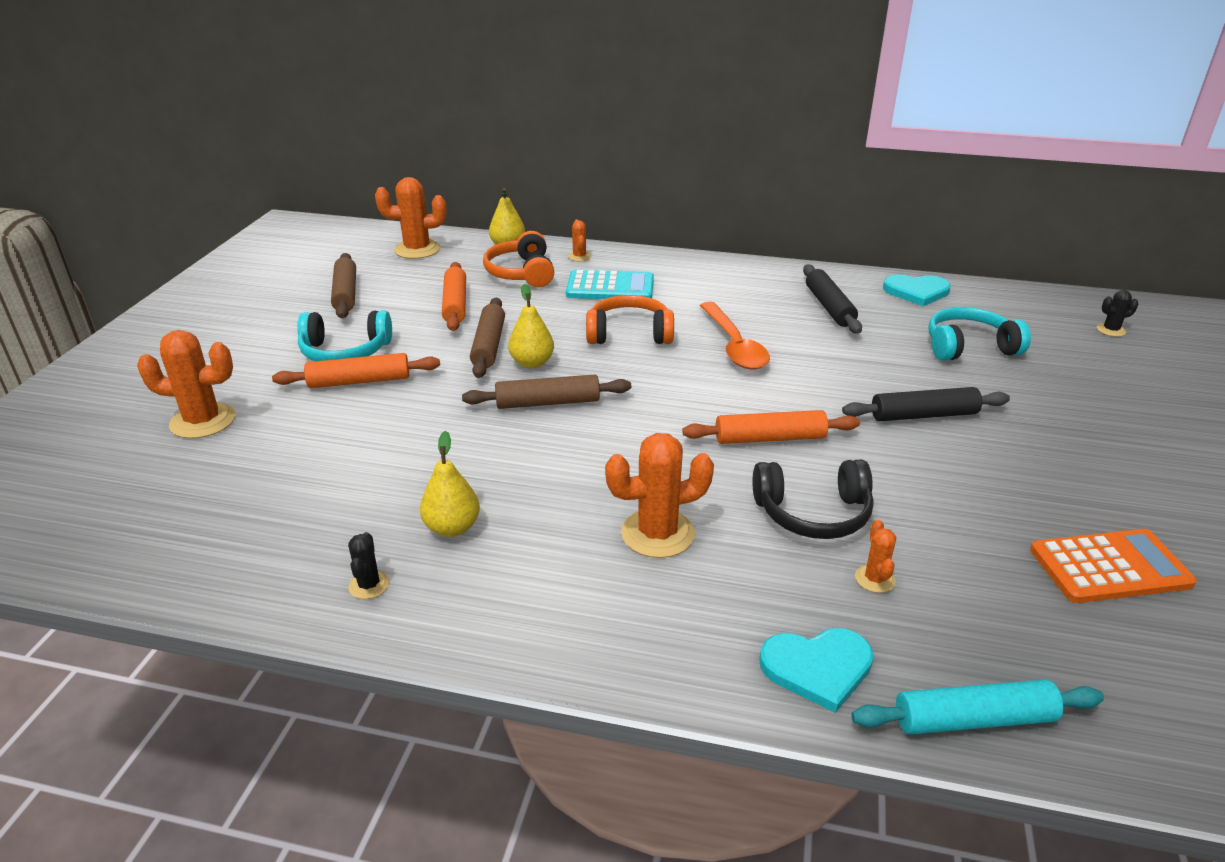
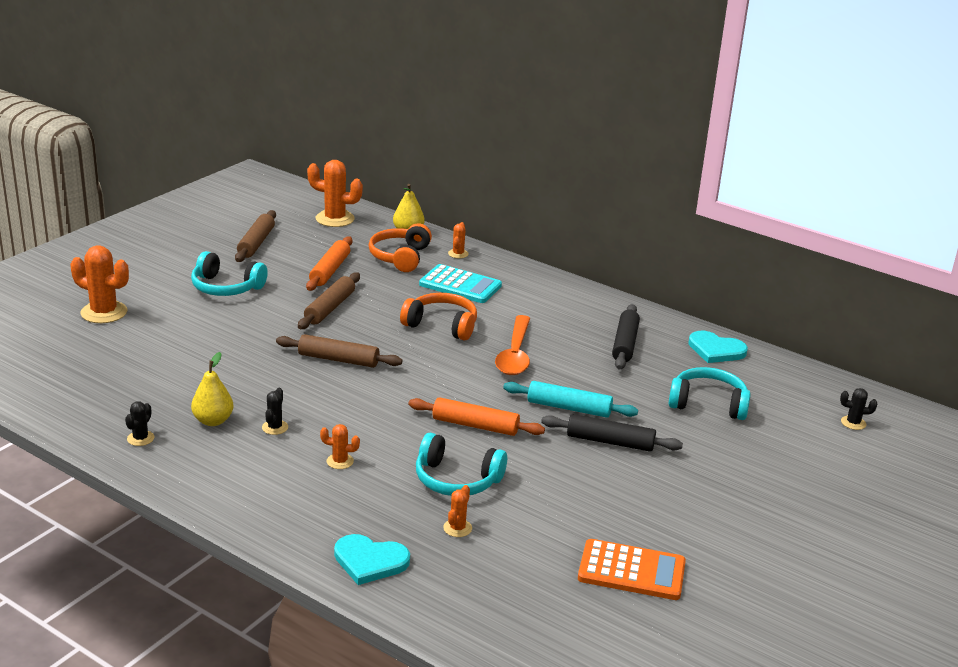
camera: 20 degrees right, 5 degrees down
(359, 381) = (221, 311): orange rolling pin -> none
(532, 363) = (350, 329): yellow pear -> none
(540, 512) = (275, 427): none -> black cactus
(657, 533) = (340, 461): orange cactus -> orange cactus, size x0.51
(813, 513) = (456, 480): black headphones -> turquoise headphones
(973, 719) = (438, 614): turquoise rolling pin -> turquoise rolling pin (569, 408)

